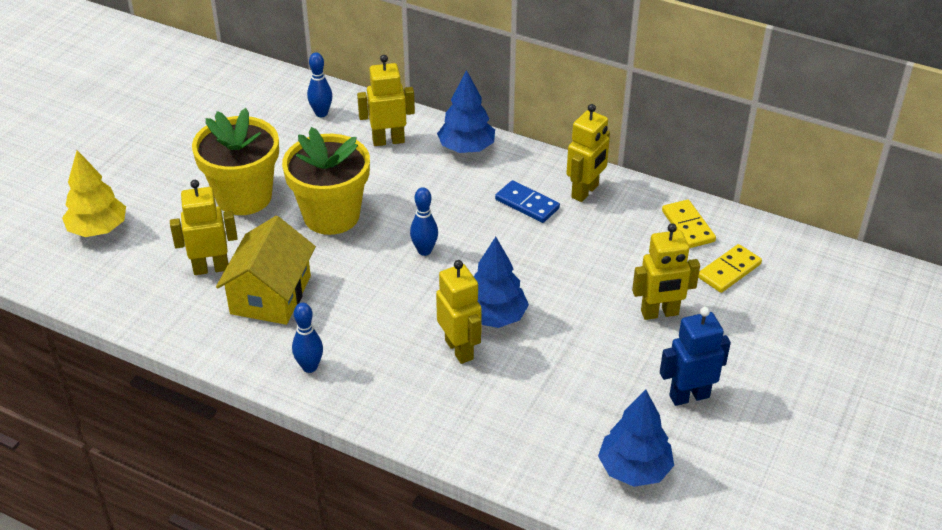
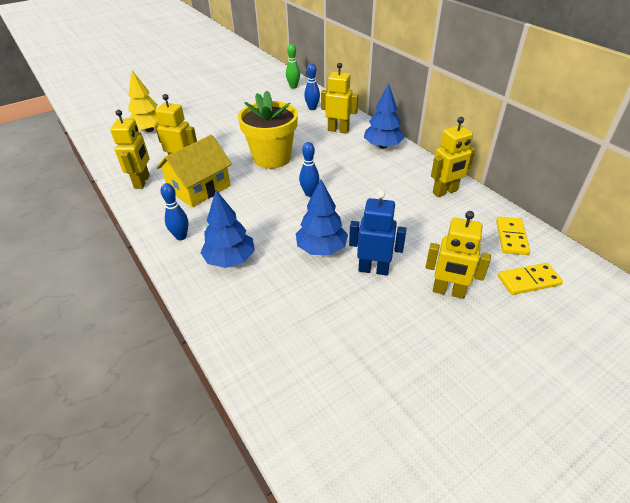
camera: 30 degrees right, 0 degrees up
(244, 197) = (234, 135): yellow flower pot -> none
(259, 81) = (293, 87): none -> green bowling pin
(459, 349) = (281, 261): yellow robot -> yellow robot (142, 182)
(527, 204) = (398, 187): blue domino -> none
(634, 469) = (341, 413): blue tree -> blue tree (230, 259)
(689, 396) = (431, 369): blue robot -> blue robot (373, 269)

